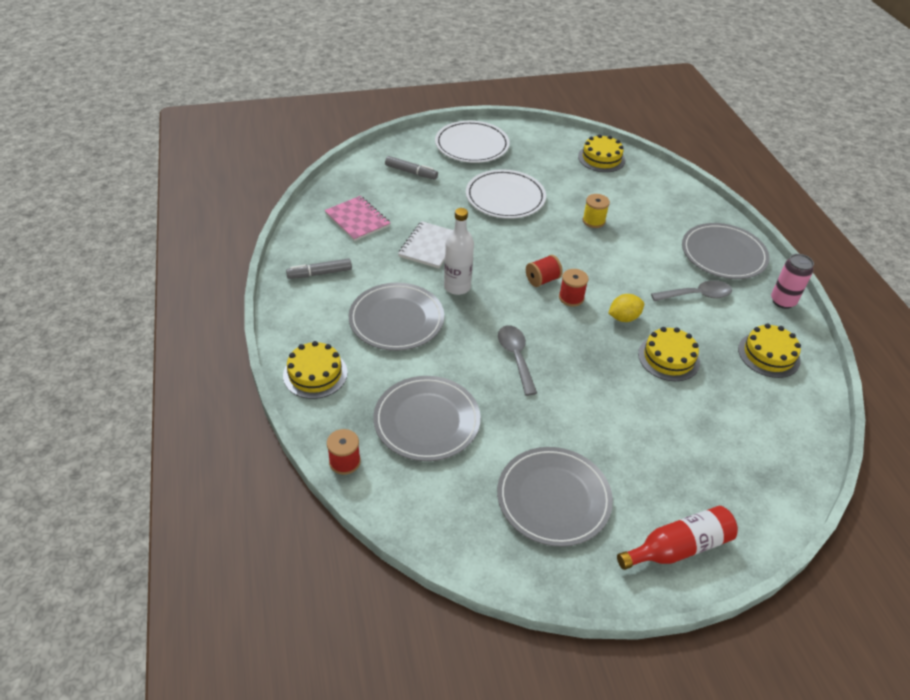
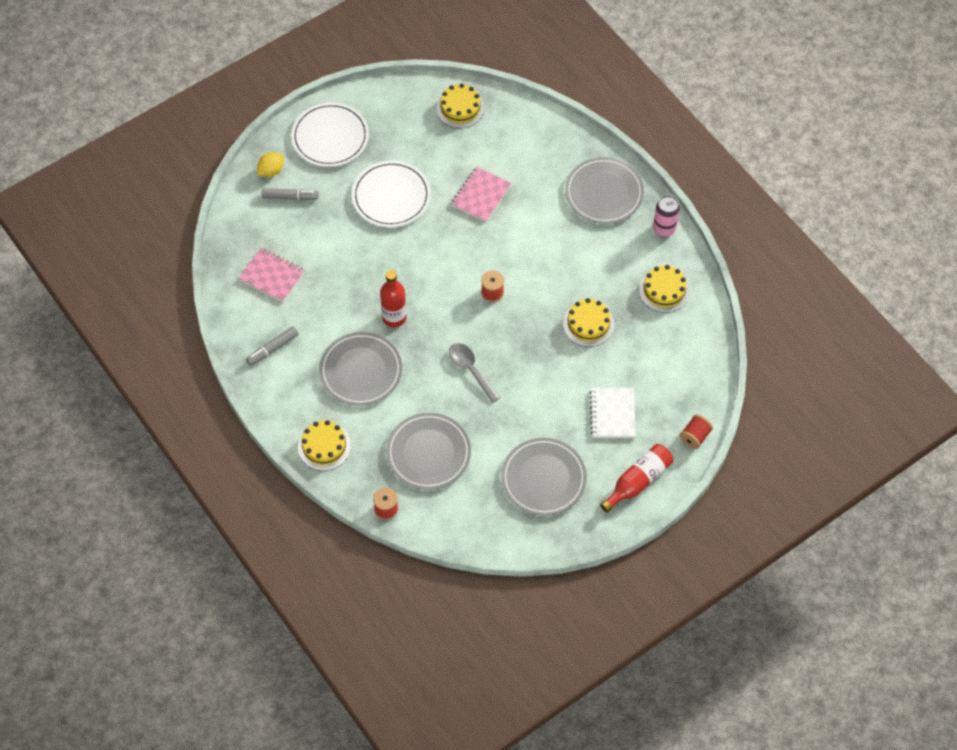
camera: 20 degrees left, 15 degrees up
(429, 246) = (350, 282): white notebook -> white notebook (612, 414)
(457, 287) = (394, 317): white bottle -> red bottle
(542, 280) = (461, 282): red spool -> red spool (695, 436)
(593, 221) = (481, 195): yellow spool -> pink notebook
(623, 318) = (541, 297): yellow lemon -> yellow lemon (271, 171)
(696, 295) = (593, 249): grey spoon -> none

